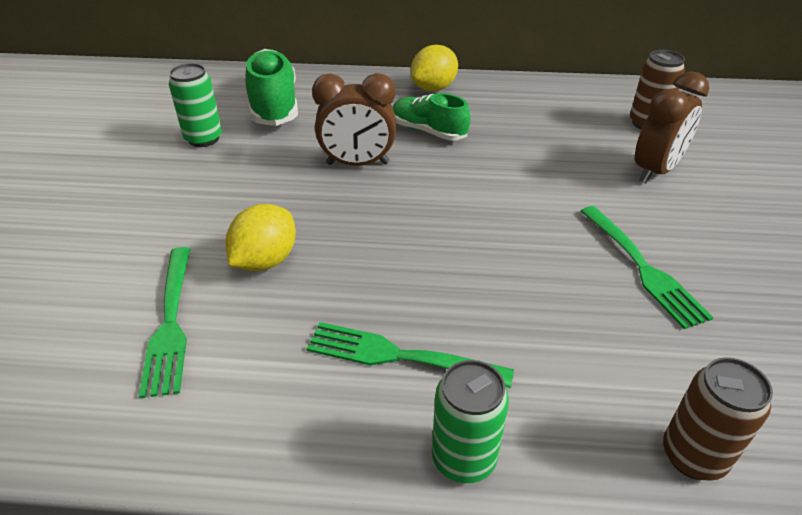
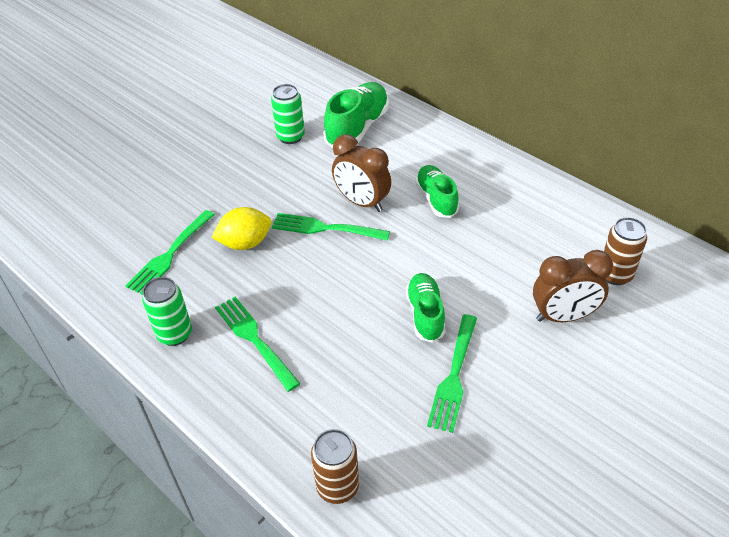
camera: 40 degrees right, 5 degrees up
(347, 202) = (326, 228): none -> green fork
(433, 88) = (483, 162): yellow lemon -> none
(463, 458) = (228, 409): green can -> green can (174, 334)
(545, 229) = (425, 314): none -> green shoe

